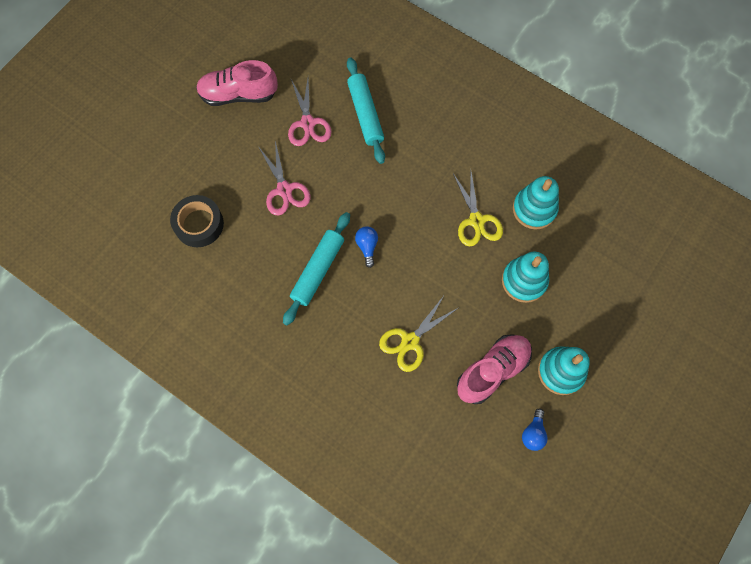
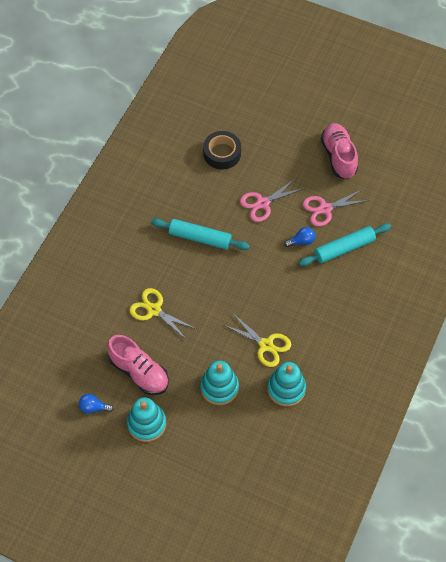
camera: 80 degrees right, 10 degrees down
(367, 246) = (226, 268): blue light bulb -> blue light bulb (301, 241)
(476, 220) = (266, 345): yellow scissors -> yellow scissors turned 120 degrees counterclockwise

